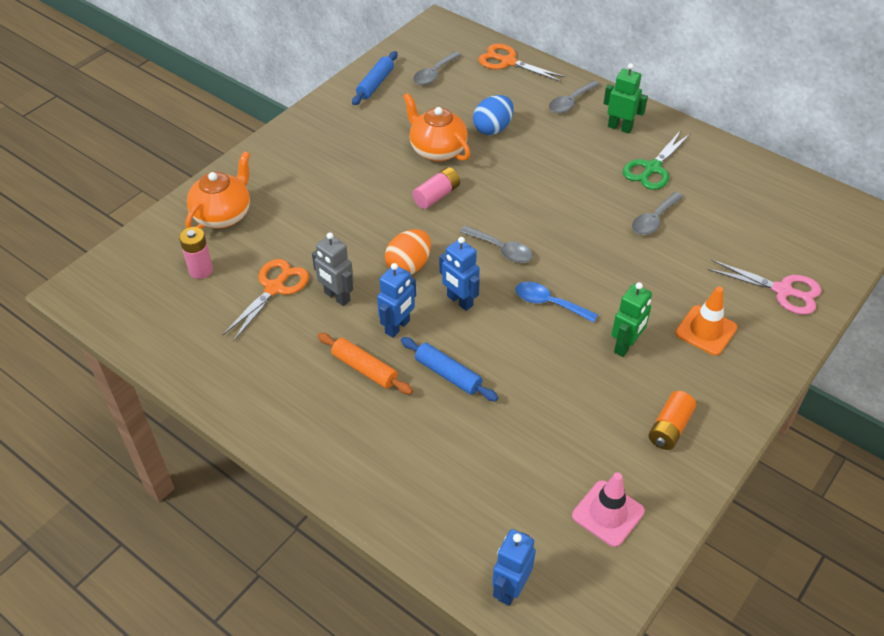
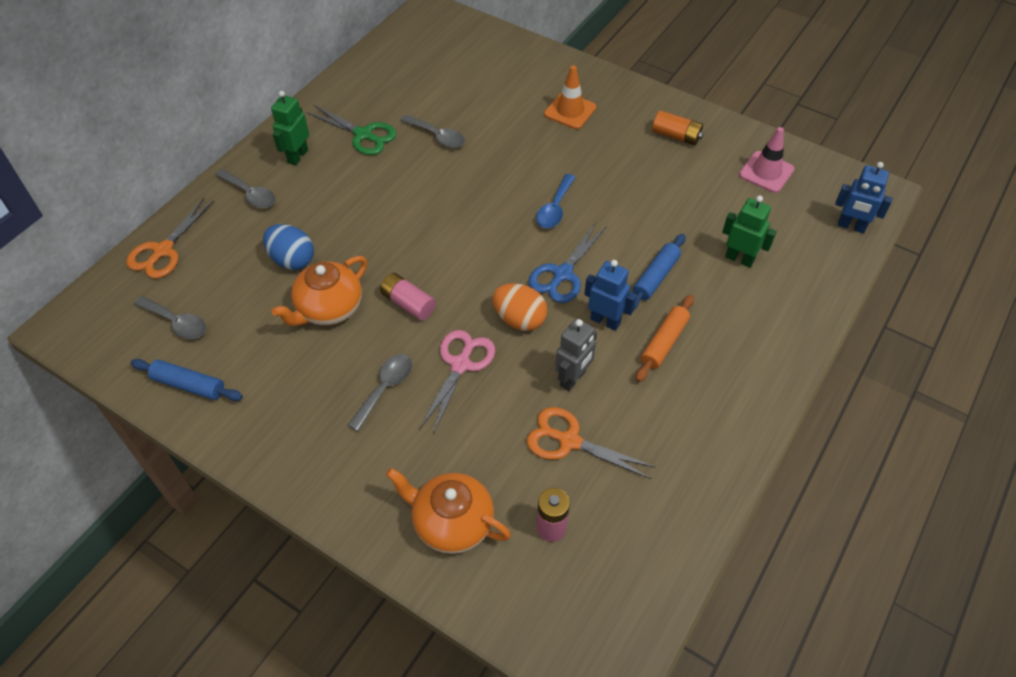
camera: 95 degrees left, 5 degrees up
(459, 301) = (562, 274): blue robot -> blue scissors
(501, 250) = (488, 245): grey spoon -> grey spoon (385, 388)
(625, 346) = (596, 159): green robot -> green robot (739, 259)
(783, 291) = (518, 65): pink scissors -> pink scissors (460, 365)

